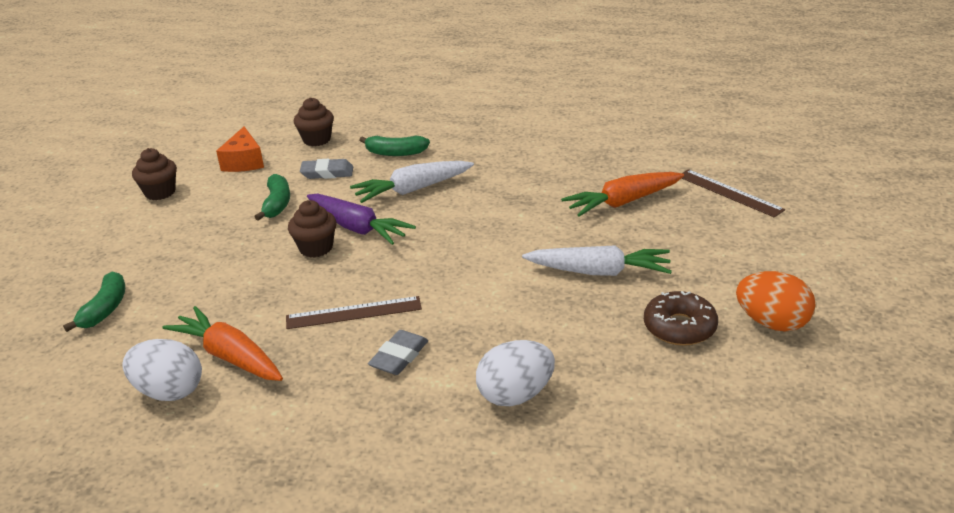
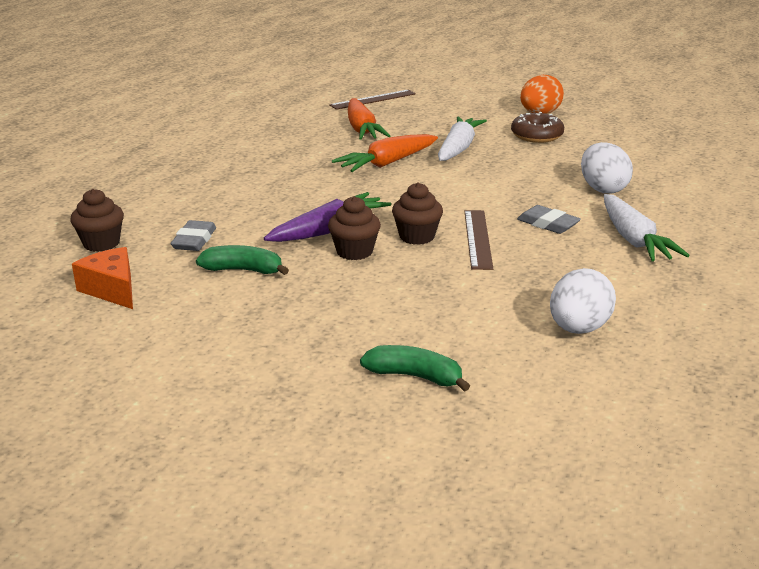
camera: 80 degrees left, 5 degrees down
(160, 192) = (141, 349): brown cupcake -> brown cupcake (416, 236)
(229, 356) = (528, 298): orange carrot -> orange carrot (387, 163)
(244, 162) = (112, 289): orange cheese -> orange cheese turned 135 degrees counterclockwise
(395, 153) = (183, 204): green banana -> none
(412, 190) = (272, 201): white carrot -> white carrot (633, 240)

